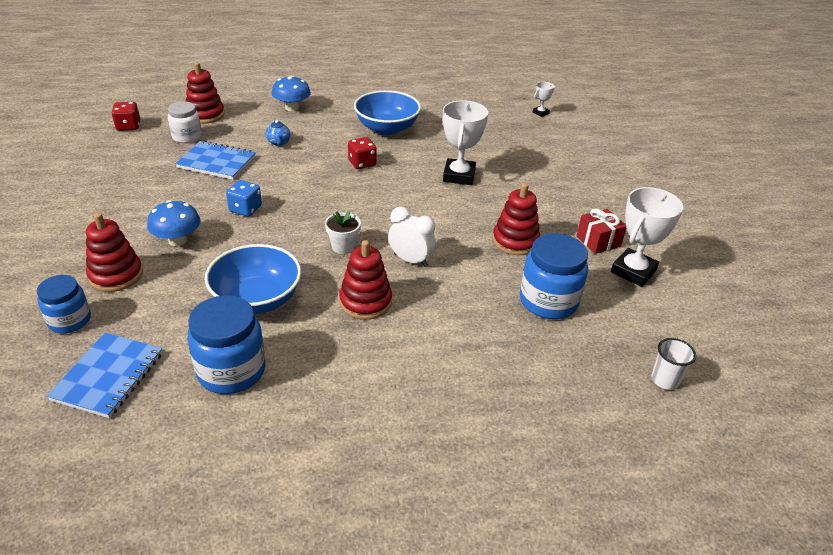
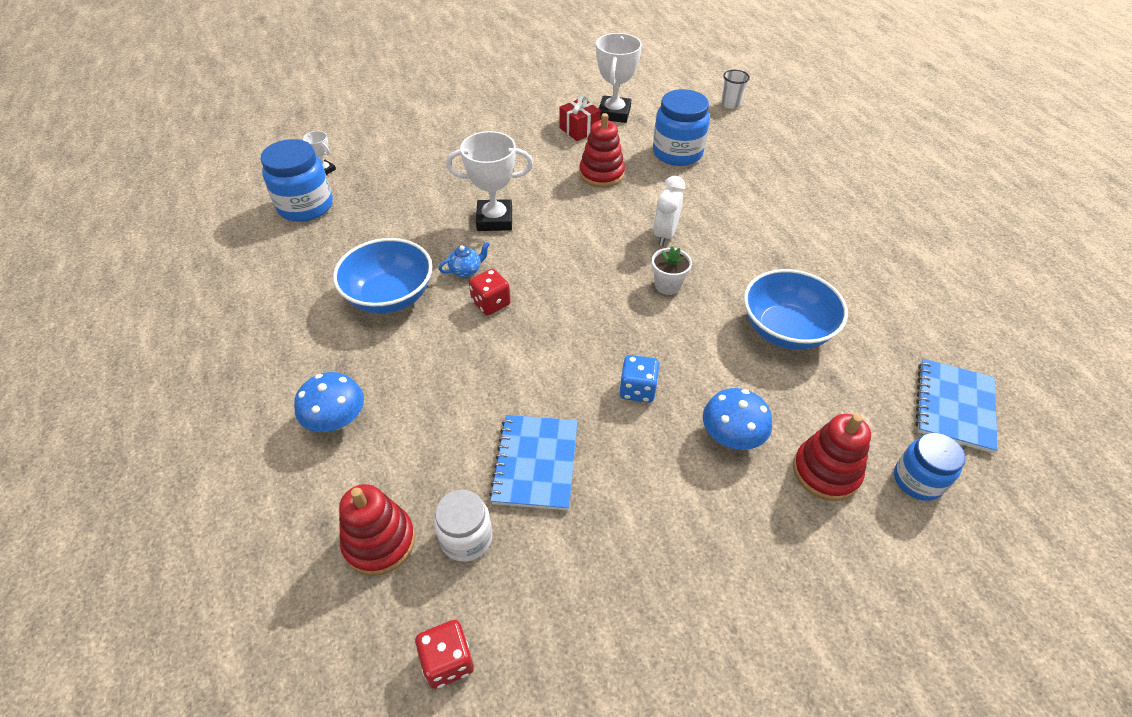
camera: 100 degrees left, 10 degrees up
(108, 376) = (953, 406): blue notebook -> blue notebook turned 75 degrees counterclockwise
(231, 371) = (881, 320): blue jar -> blue jar (306, 206)
(278, 142) = (456, 405): blue teapot -> blue teapot (466, 270)
(365, 302) = (741, 254): red stacking toy -> none
(633, 271) = (614, 113): white trophy -> white trophy turned 75 degrees clockwise

